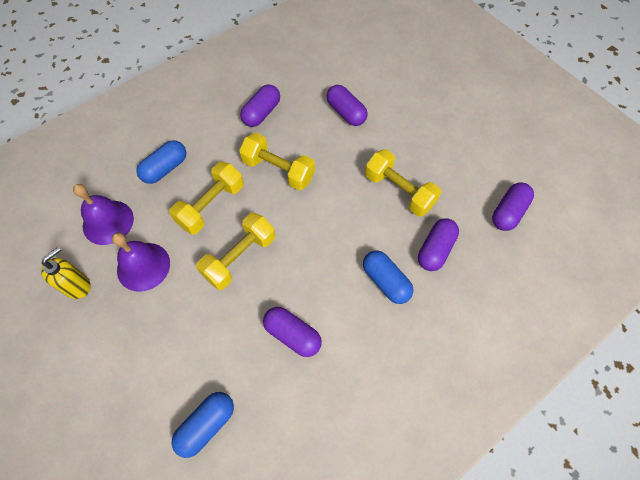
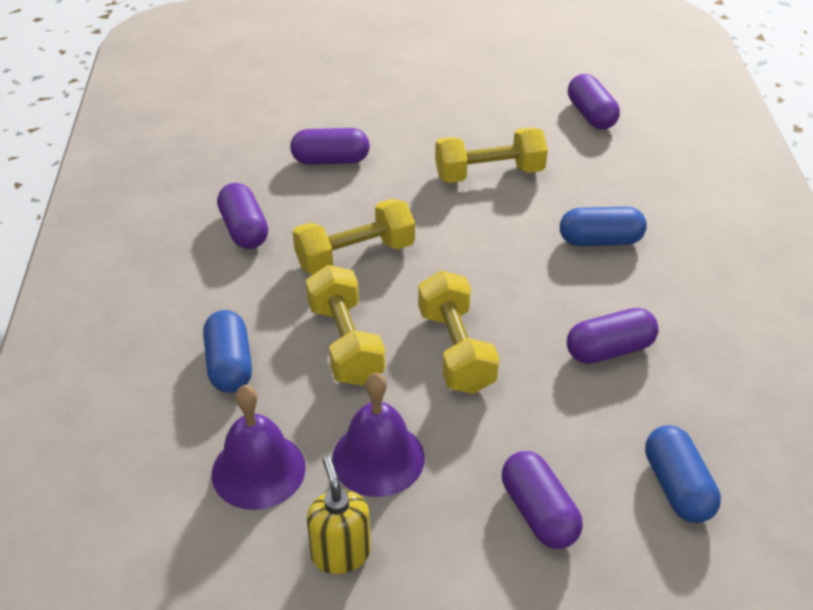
camera: 55 degrees left, 20 degrees down
(435, 249) = (591, 185): purple capsule -> purple capsule (539, 512)

